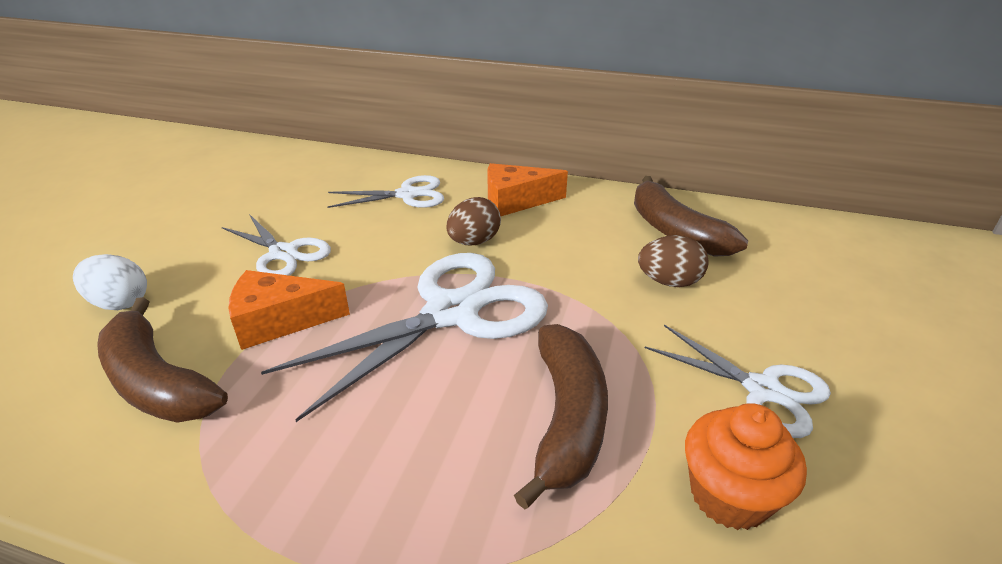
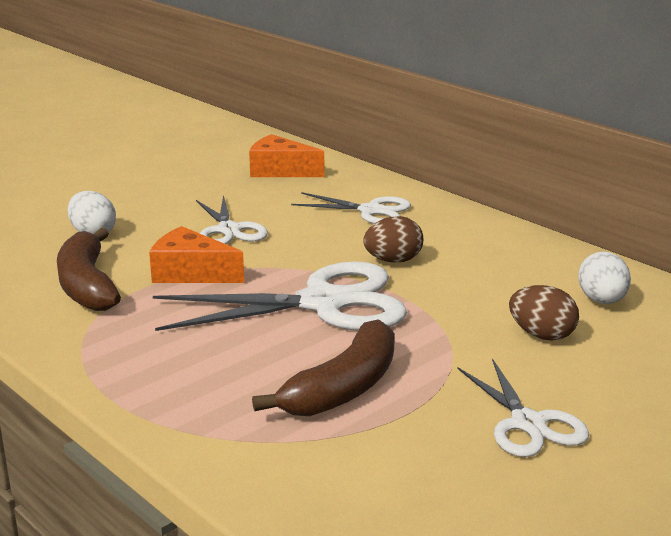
camera: 30 degrees right, 10 degrees down
(515, 201) = (468, 239): orange cheese -> orange cheese (280, 170)
(674, 231) = (602, 301): brown banana -> white egg
(729, 495) = (415, 464): orange cupcake -> none

